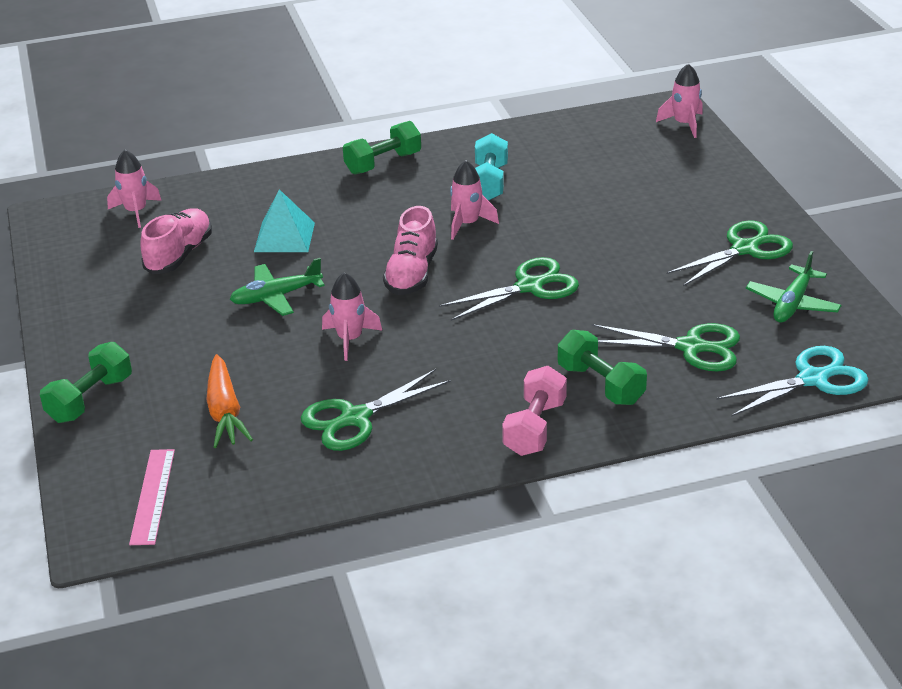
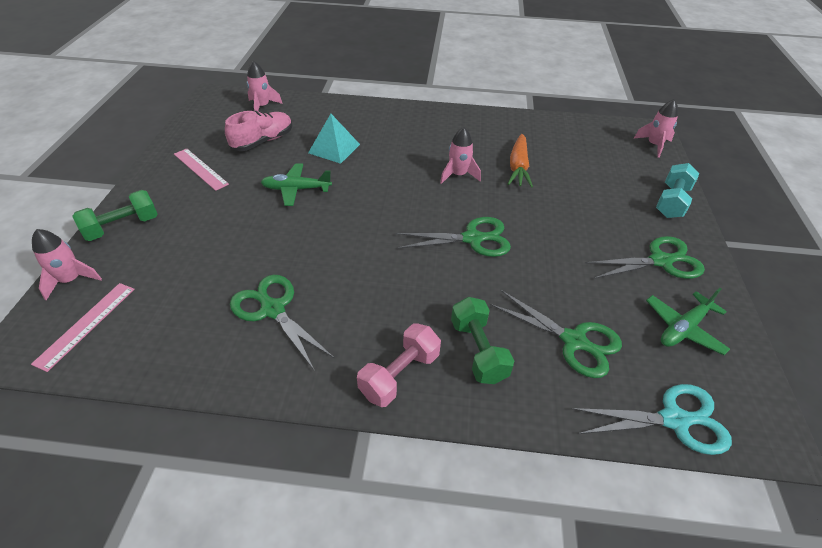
camera: 20 degrees right, 10 degrees up
(125, 310) = (200, 169): none -> pink ruler
(225, 412) = (192, 269): orange carrot -> orange carrot (518, 167)
(350, 339) = (318, 239): pink rocket -> pink rocket (71, 280)
(355, 418) = (273, 309): green scissors -> green scissors turned 60 degrees clockwise
(383, 163) = (431, 117): green dumbbell -> none
(412, 274) = (396, 201): pink shoe -> none
(489, 183) = (491, 149): turquoise dumbbell -> turquoise dumbbell (671, 202)

